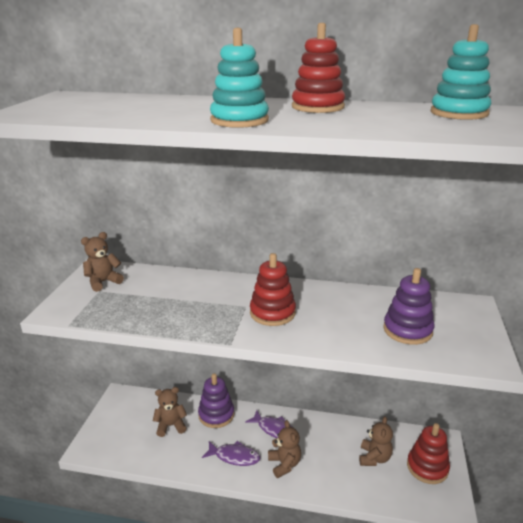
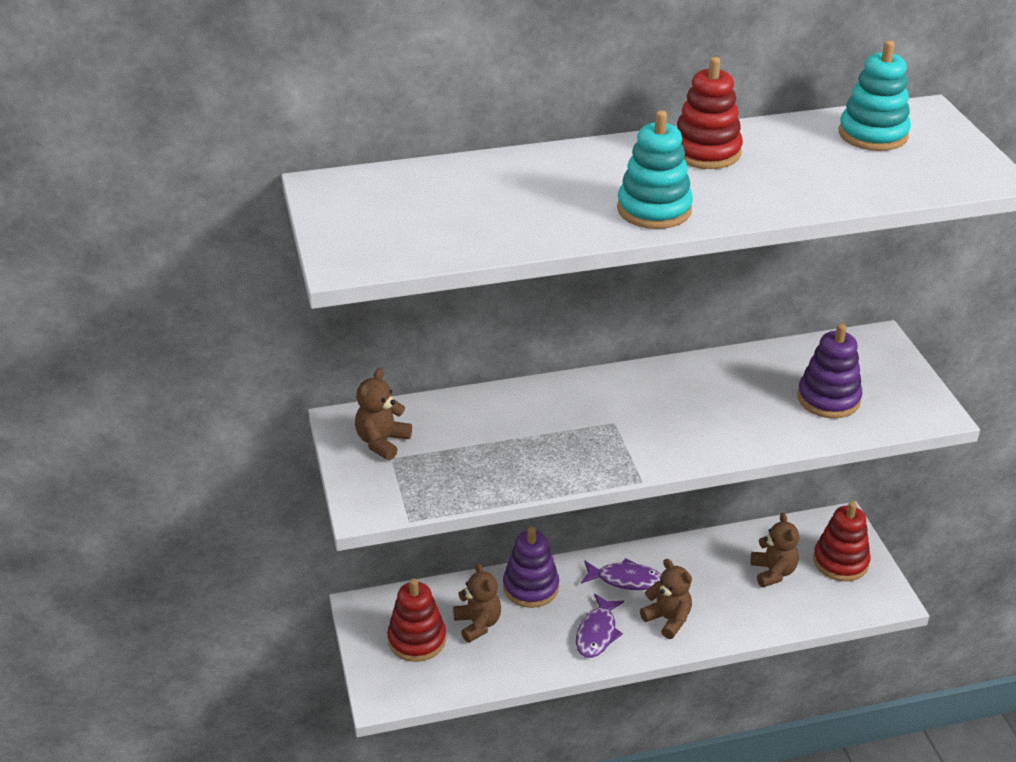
camera: 25 degrees left, 10 degrees up
(171, 426) = (478, 624): brown teddy bear -> brown teddy bear turned 105 degrees clockwise
(234, 457) = (597, 633): purple fish -> purple fish turned 120 degrees clockwise
(272, 313) = (656, 422): red stacking toy -> red stacking toy (417, 639)

